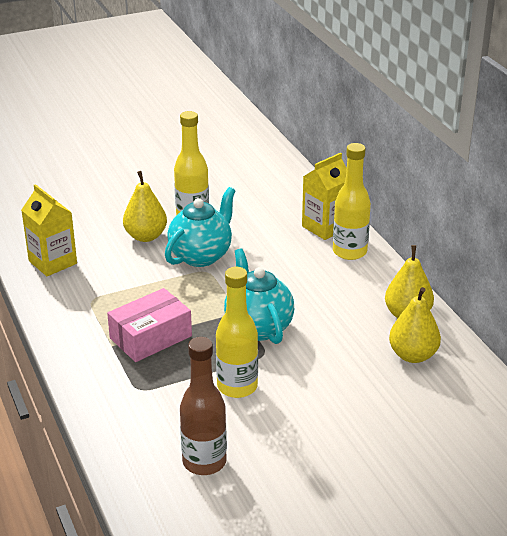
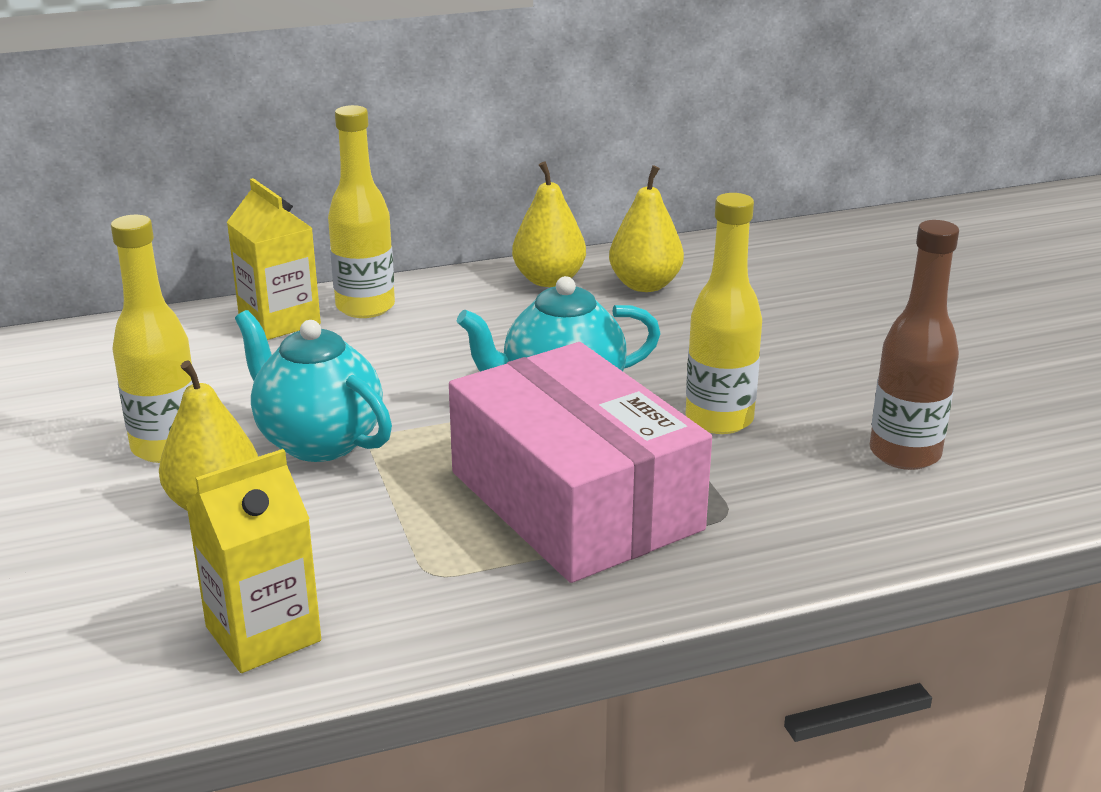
camera: 85 degrees left, 5 degrees down
(150, 337) = (575, 500): pink box -> pink box, size x1.69

